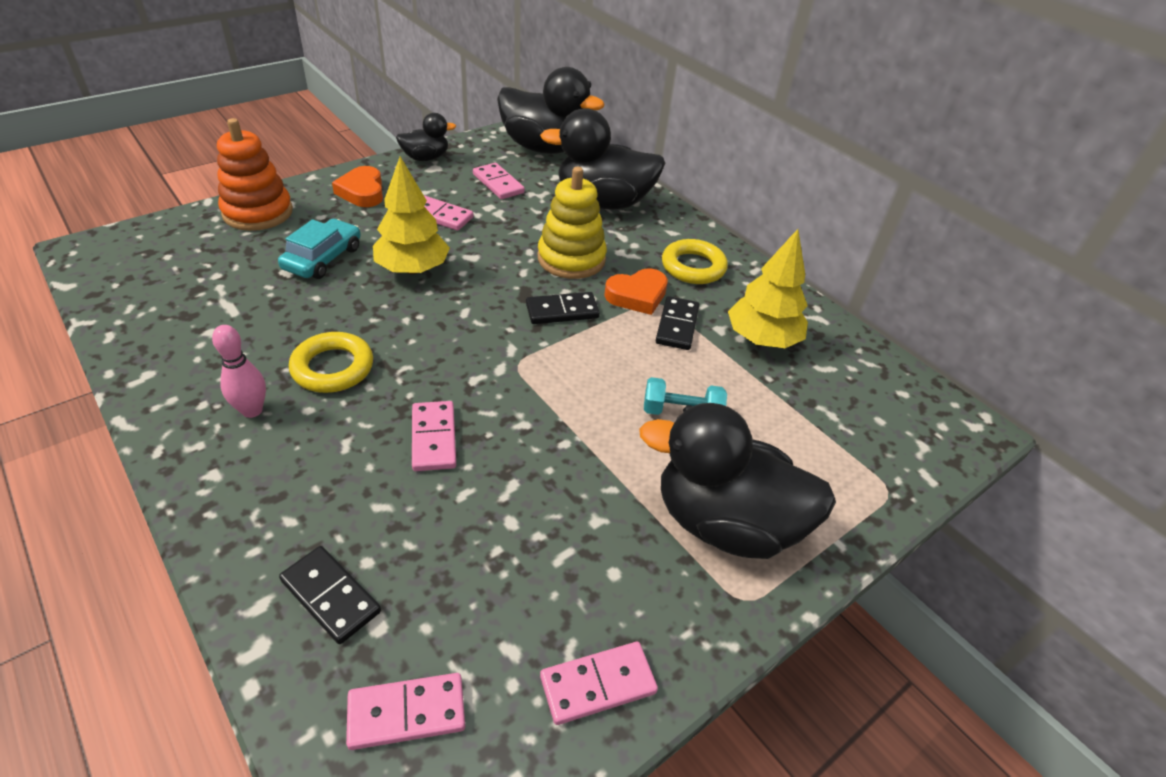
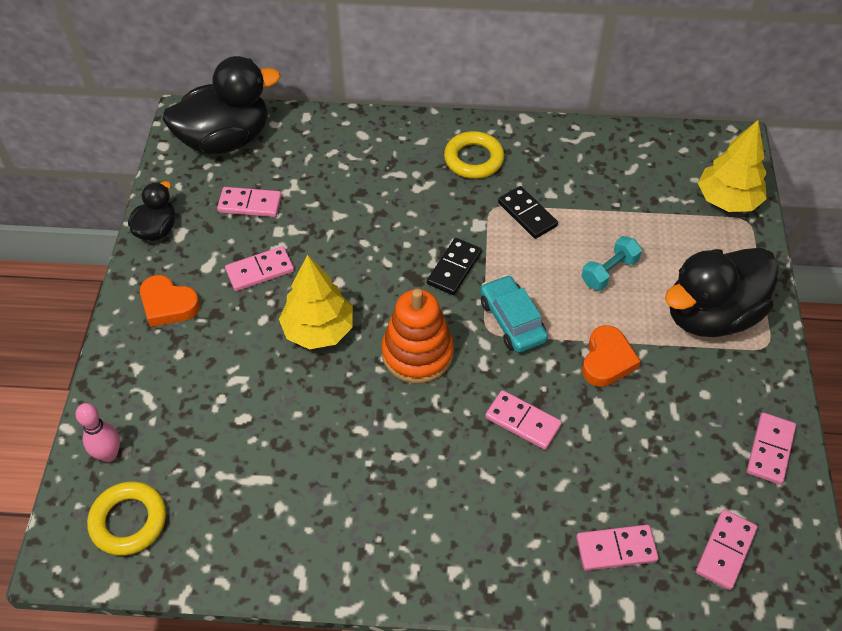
camera: 45 degrees left, 10 degrees up
(252, 410) = (404, 518): pink bowling pin -> pink bowling pin (109, 454)
(258, 212) = (127, 397): orange stacking toy -> orange stacking toy (417, 353)
(323, 258) = (246, 383): turquoise car -> turquoise car (512, 320)
(330, 596) = (616, 549): black domino -> pink domino
(333, 368) = (397, 444): yellow ring -> yellow ring (129, 521)
(571, 259) = (398, 223): yellow stacking toy -> none
(603, 202) = (344, 155): black duck -> none
(637, 295) = (476, 214): orange heart -> orange heart (607, 360)
(762, 339) = (579, 179): yellow tree -> yellow tree (727, 200)

